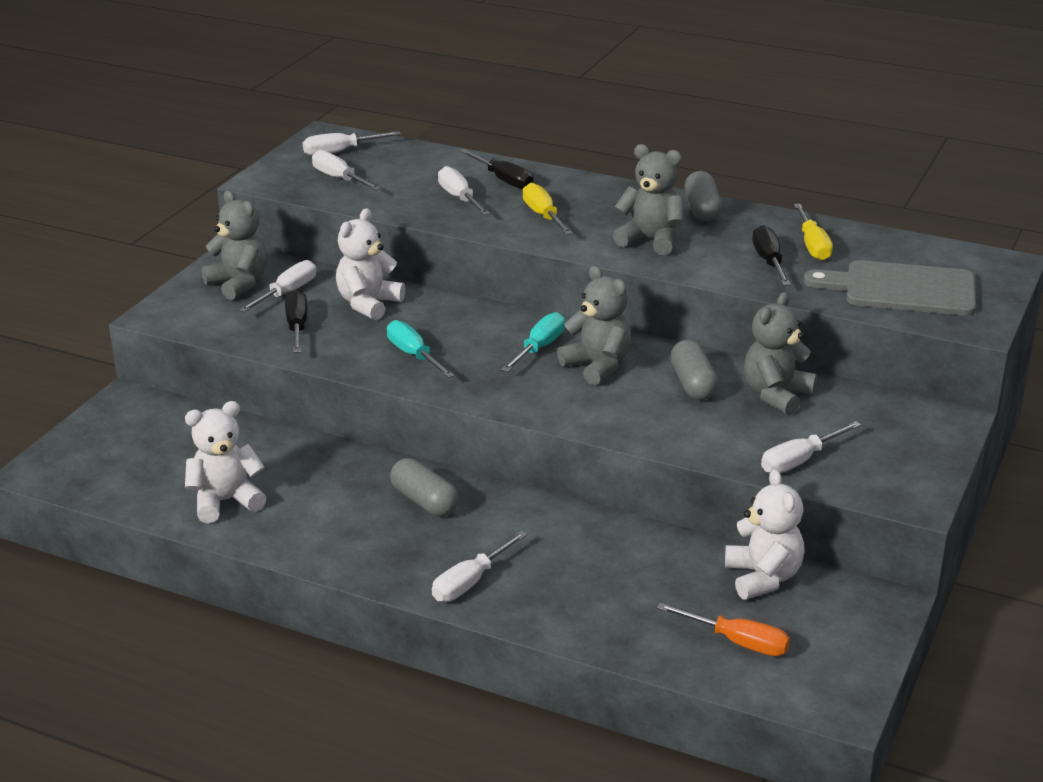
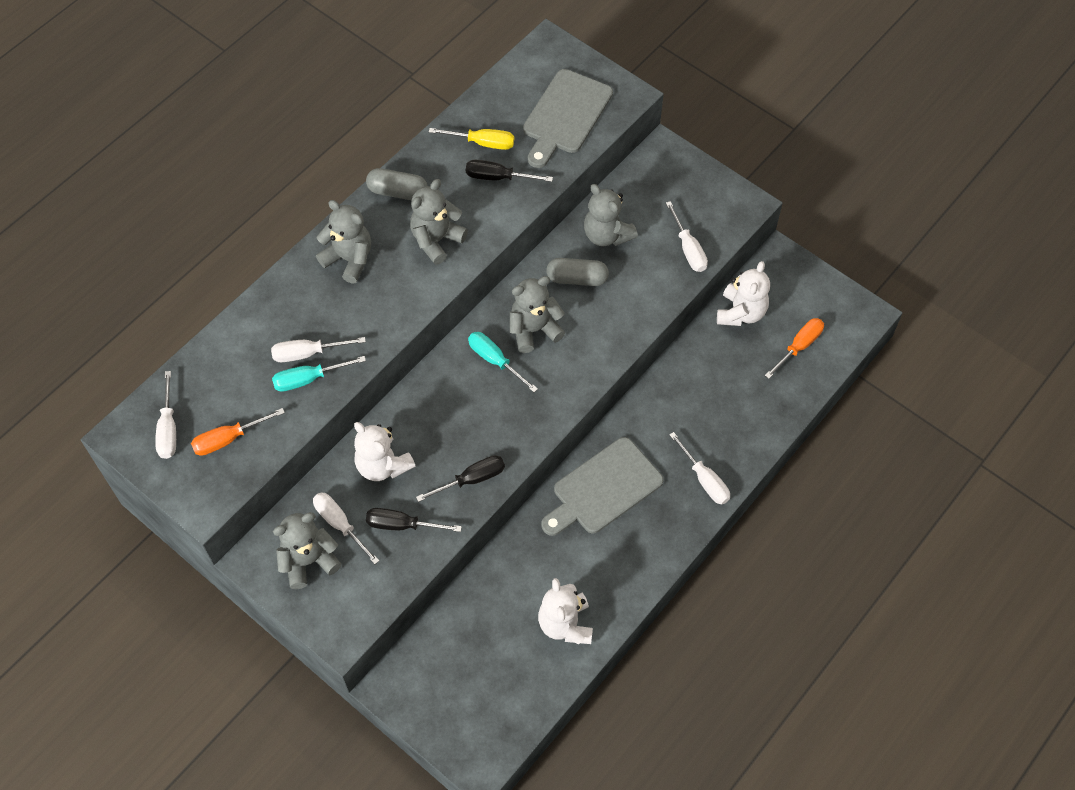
camera: 75 degrees left, 30 degrees up
(339, 179) = (228, 439): white screwdriver -> orange screwdriver
(413, 355) = (477, 448): turquoise screwdriver -> turquoise screwdriver (308, 379)
(424, 501) = (603, 489): grey capsule -> grey cutting board
(504, 180) = (286, 313): black screwdriver -> black screwdriver (472, 479)
(543, 216) = (365, 301): yellow screwdriver -> none
(592, 199) = (349, 259): none -> grey teddy bear
(763, 578) = (741, 313): white teddy bear -> white teddy bear turned 105 degrees clockwise

